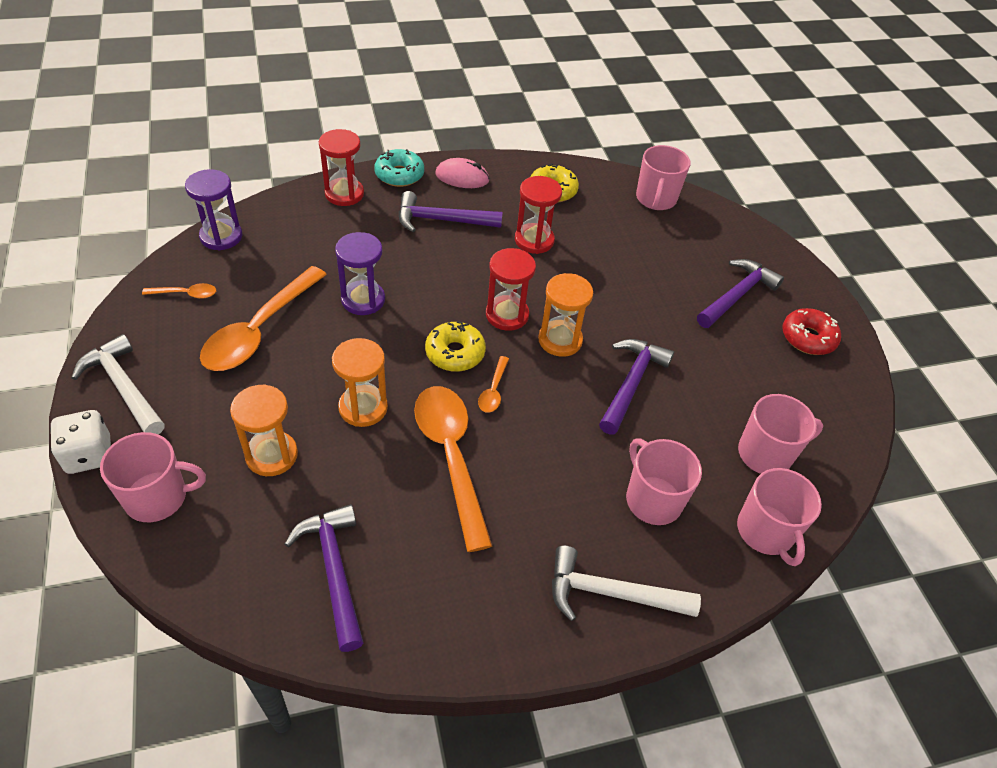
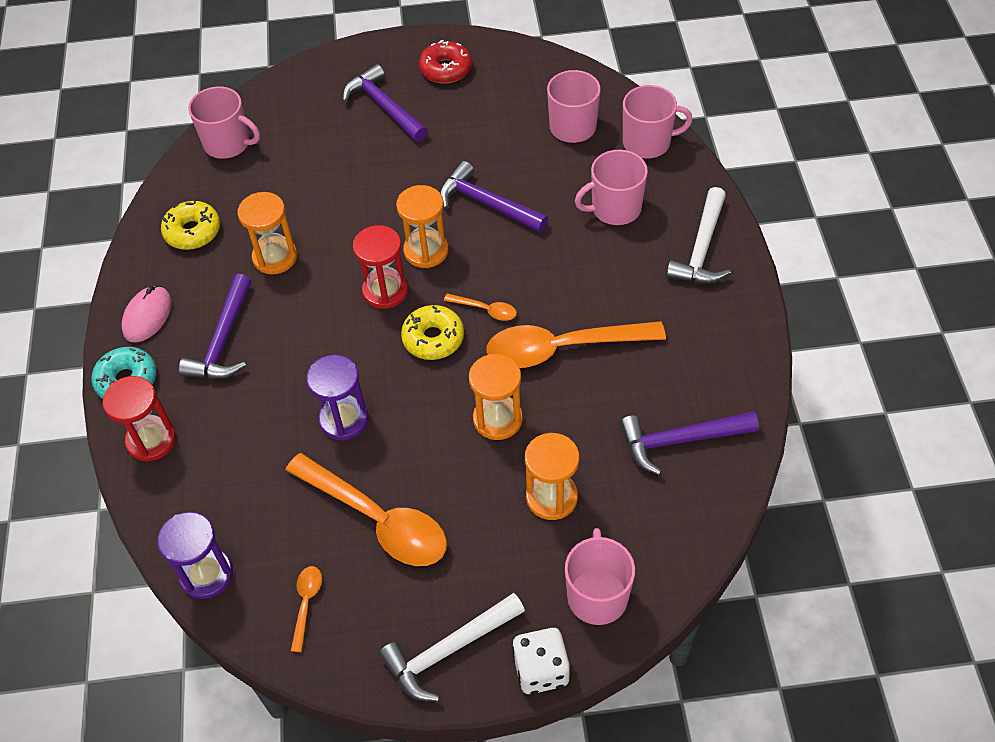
camera: 75 degrees left, 5 degrees up
(534, 240) = (275, 257): red hourglass -> orange hourglass

